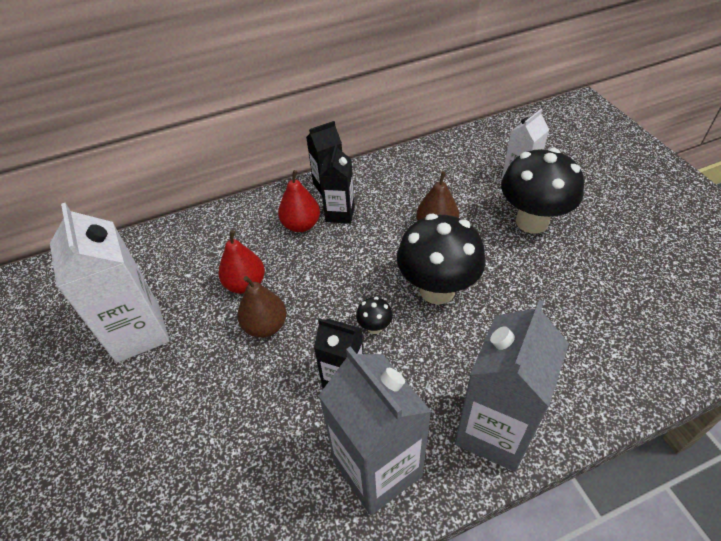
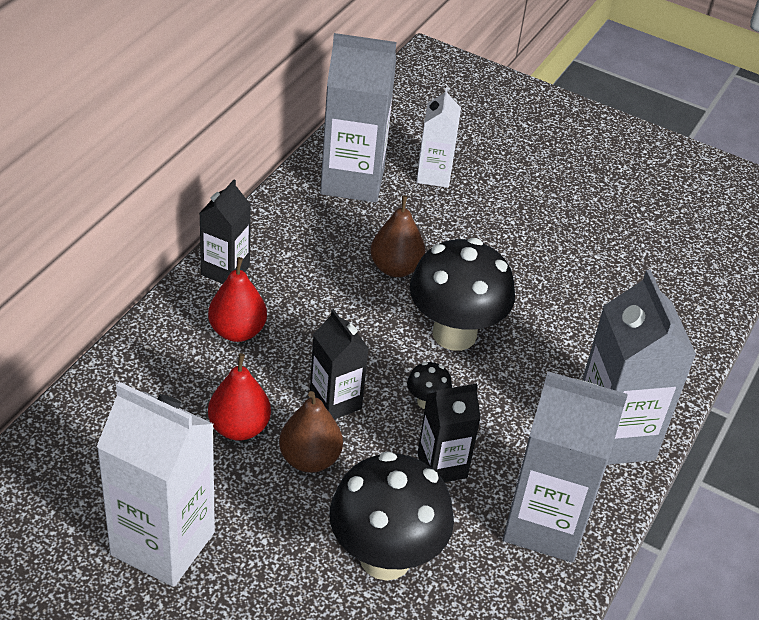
camera: 45 degrees left, 5 degrees down
(340, 214) = (271, 298): black carton -> black carton (335, 402)
(458, 162) = (352, 180): none -> grey carton
(532, 221) = (487, 220): black mushroom -> black mushroom (385, 557)

